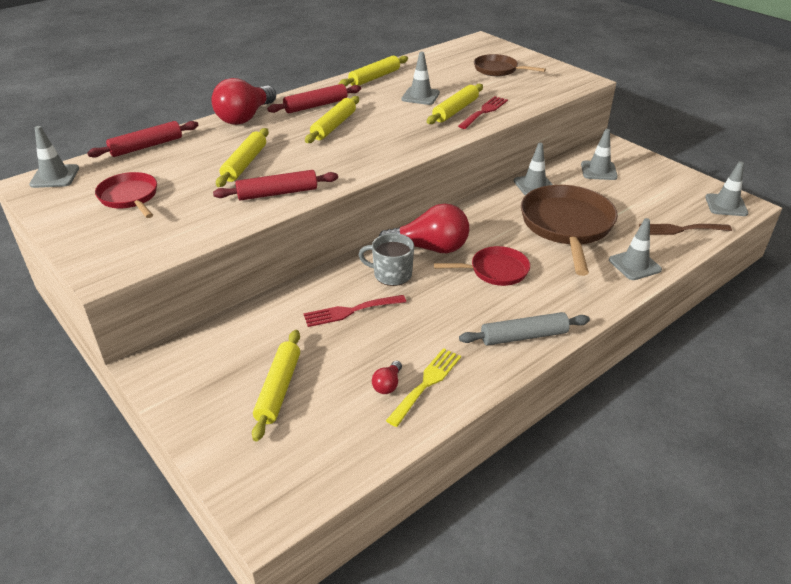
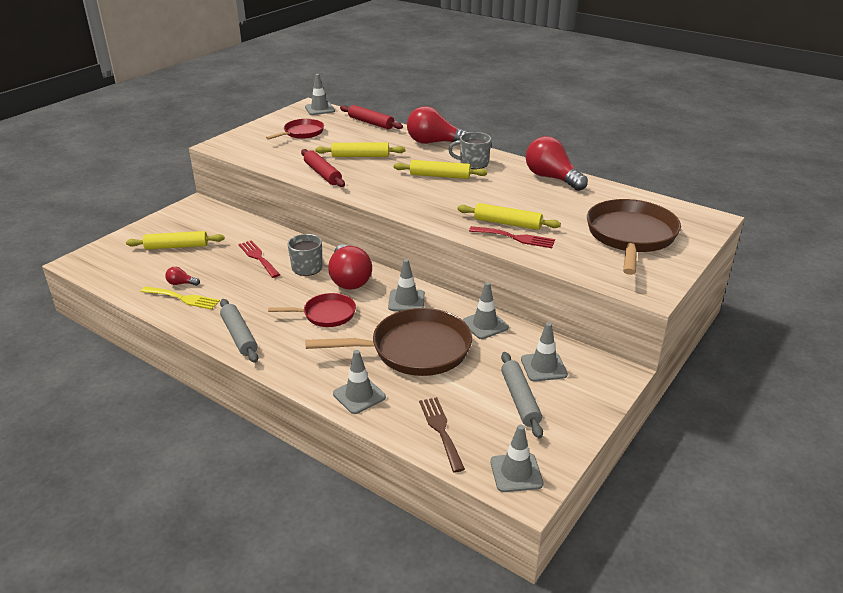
camera: 75 degrees right, 5 degrees down
(316, 106) = (473, 163): red rolling pin -> grey mug
(374, 78) = (551, 178): yellow rolling pin -> red light bulb
(420, 96) = (527, 203): grey traffic cone -> grey traffic cone (406, 301)
(495, 271) = (326, 314): red pan -> red pan turned 75 degrees counterclockwise
(498, 70) = (630, 237): brown pan -> brown pan, size x1.78
(640, 188) = (520, 399): none -> grey rolling pin

